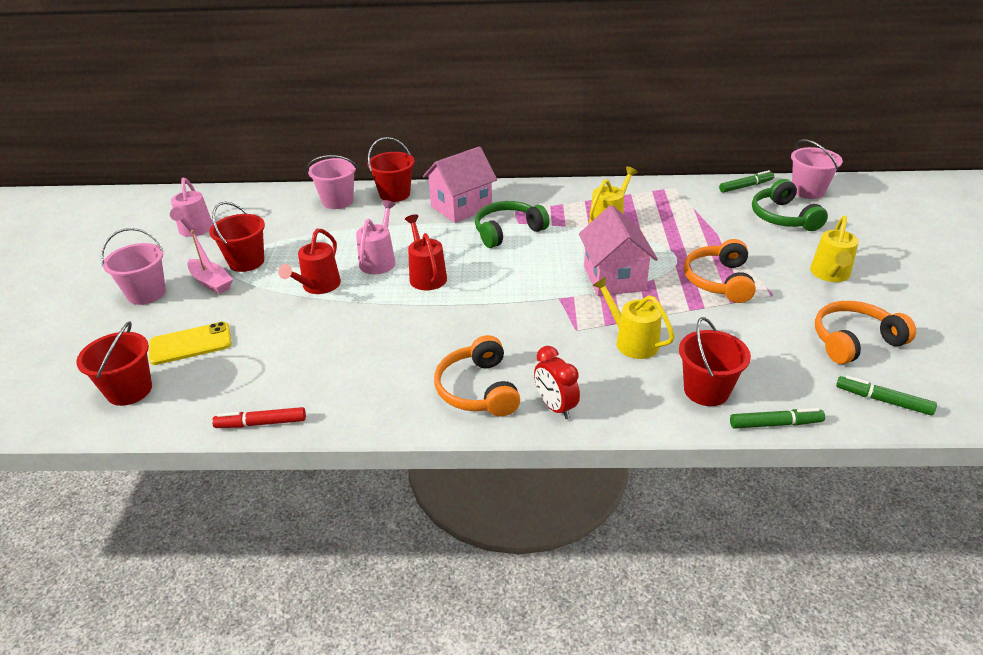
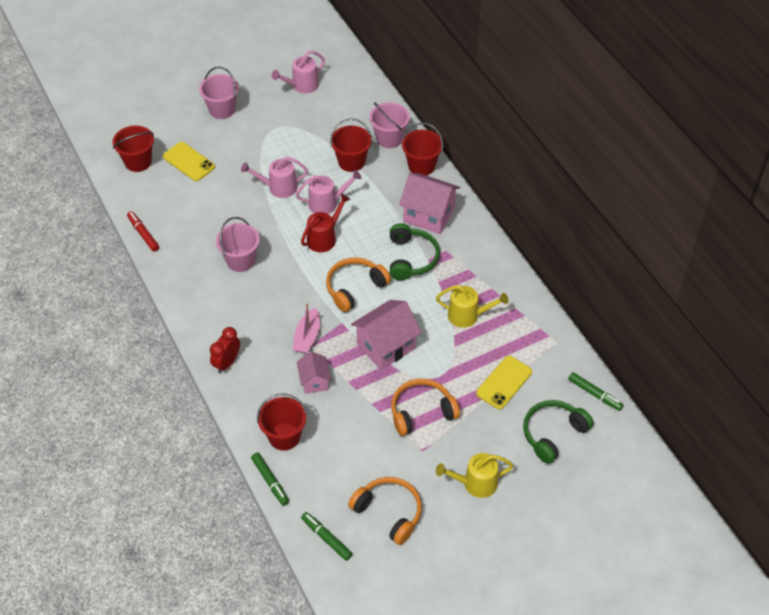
camera: 60 degrees right, 15 degrees up
(211, 282) = (251, 132): pink boat -> pink boat (307, 337)
(246, 262) = (283, 135): red bucket -> red bucket (351, 162)
(318, 286) = (278, 187): red watering can -> pink watering can
(478, 389) = (222, 318): orange headphones -> orange headphones (355, 288)
(507, 231) = (411, 258): green headphones -> green headphones turned 60 degrees clockwise
(632, 342) = (314, 381): yellow watering can -> pink house
(706, 225) = (504, 382): none -> yellow phone
(808, 191) = (617, 443): pink bucket -> pink bucket (240, 260)
(883, 400) = (326, 538): green marker -> green marker turned 45 degrees counterclockwise

